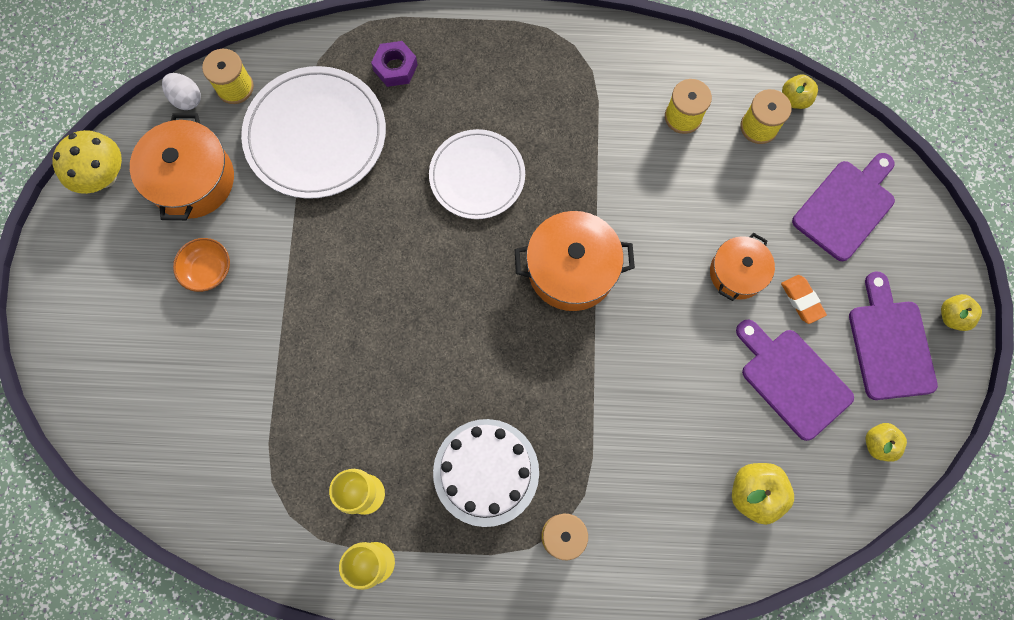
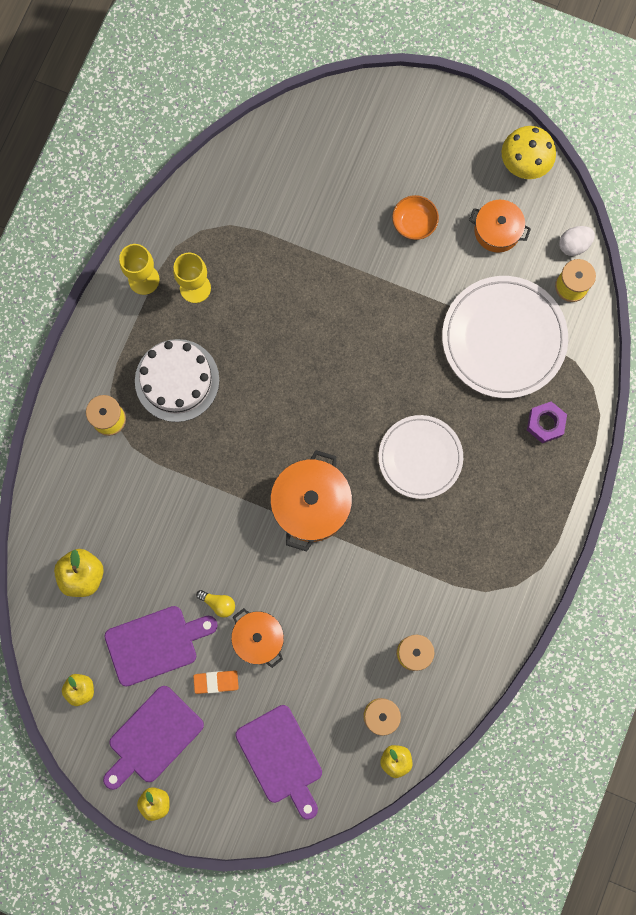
camera: 110 degrees right, 5 degrees up
(192, 180) = (497, 231): orange pot -> orange pot, size x0.64
(719, 328) = (218, 603): none -> yellow light bulb
(889, 344) = (153, 737): purple cutting board -> purple cutting board turned 120 degrees clockwise

